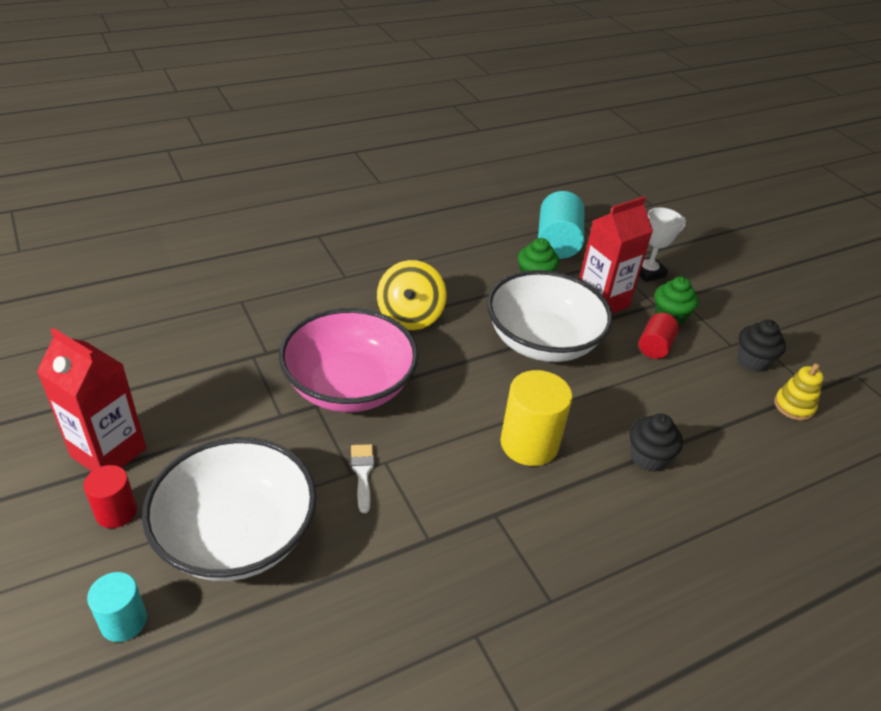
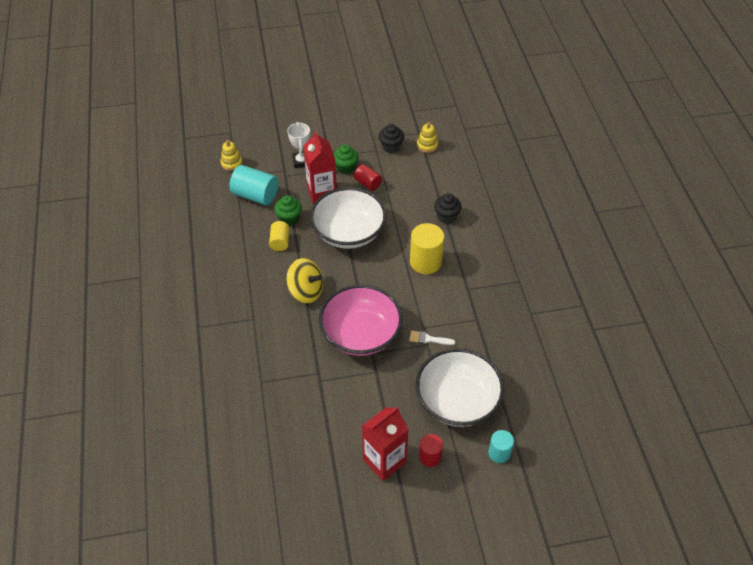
camera: 70 degrees left, 10 degrees up
(488, 277) = (280, 242): none -> yellow cylinder
(599, 214) = (231, 163): none -> yellow stacking toy

